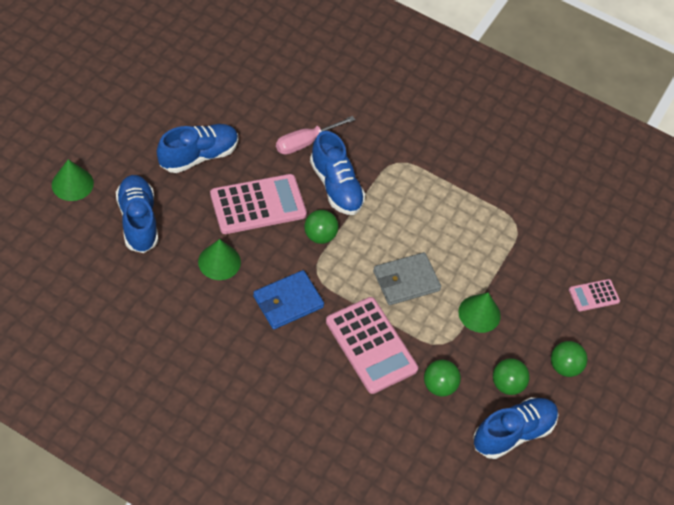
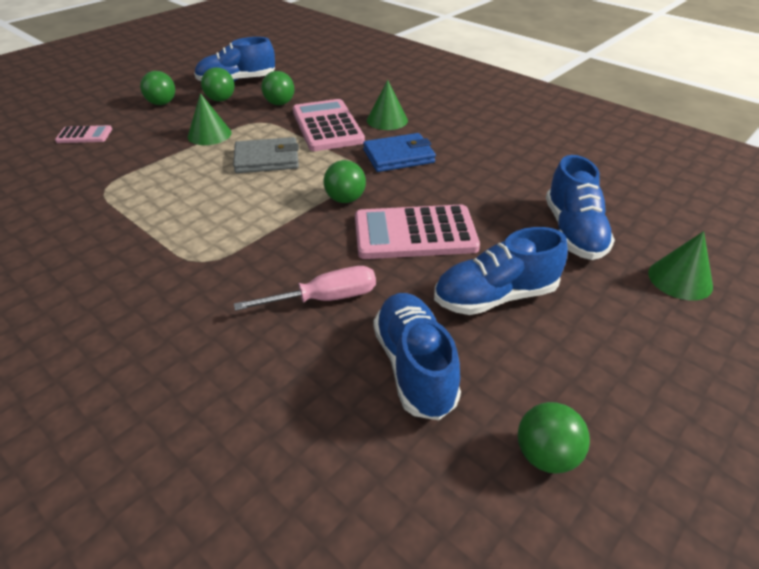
camera: 160 degrees left, 15 degrees down
(176, 71) = (546, 455): none -> green ball
(219, 262) = (469, 189): green cone -> green cone (387, 120)
(336, 186) = (303, 242): blue shoe -> blue shoe (414, 367)

